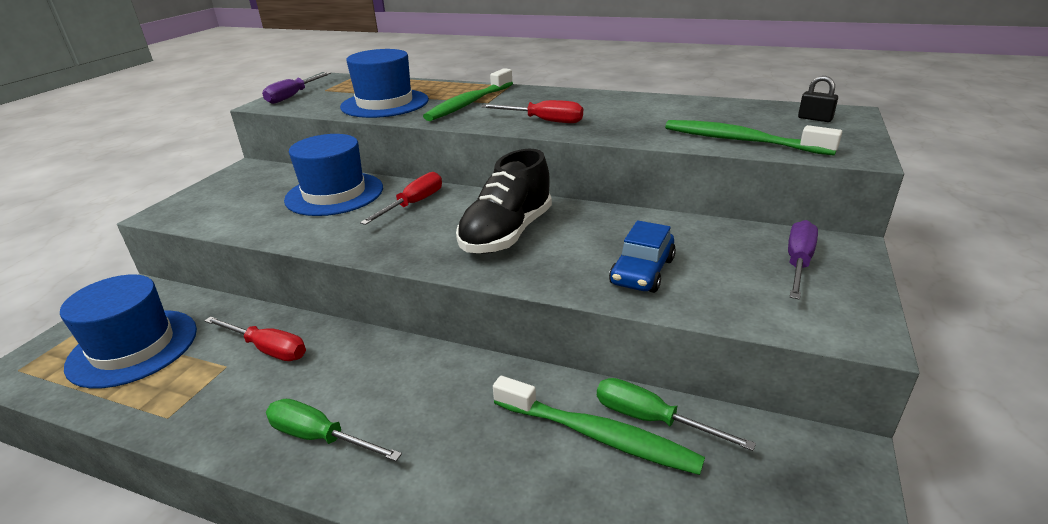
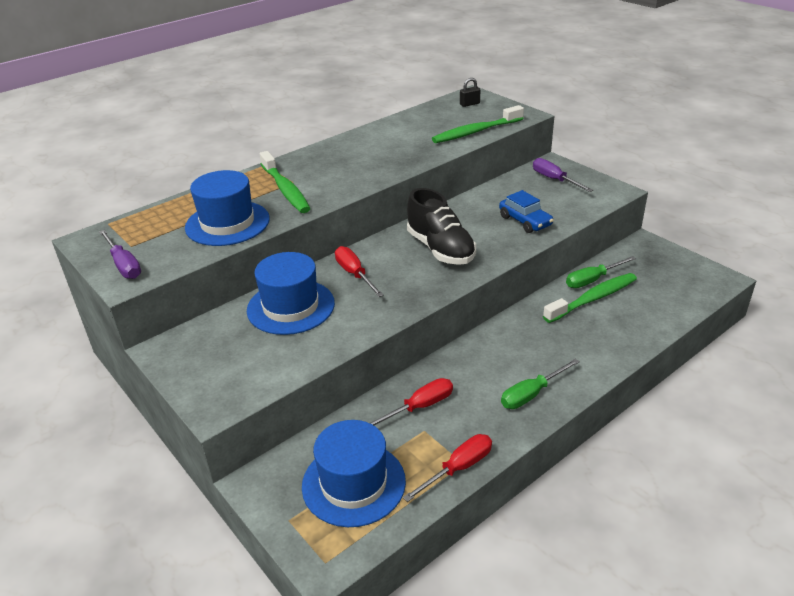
camera: 60 degrees left, 5 degrees up
(544, 121) = (365, 173): red screwdriver -> red screwdriver (458, 468)

